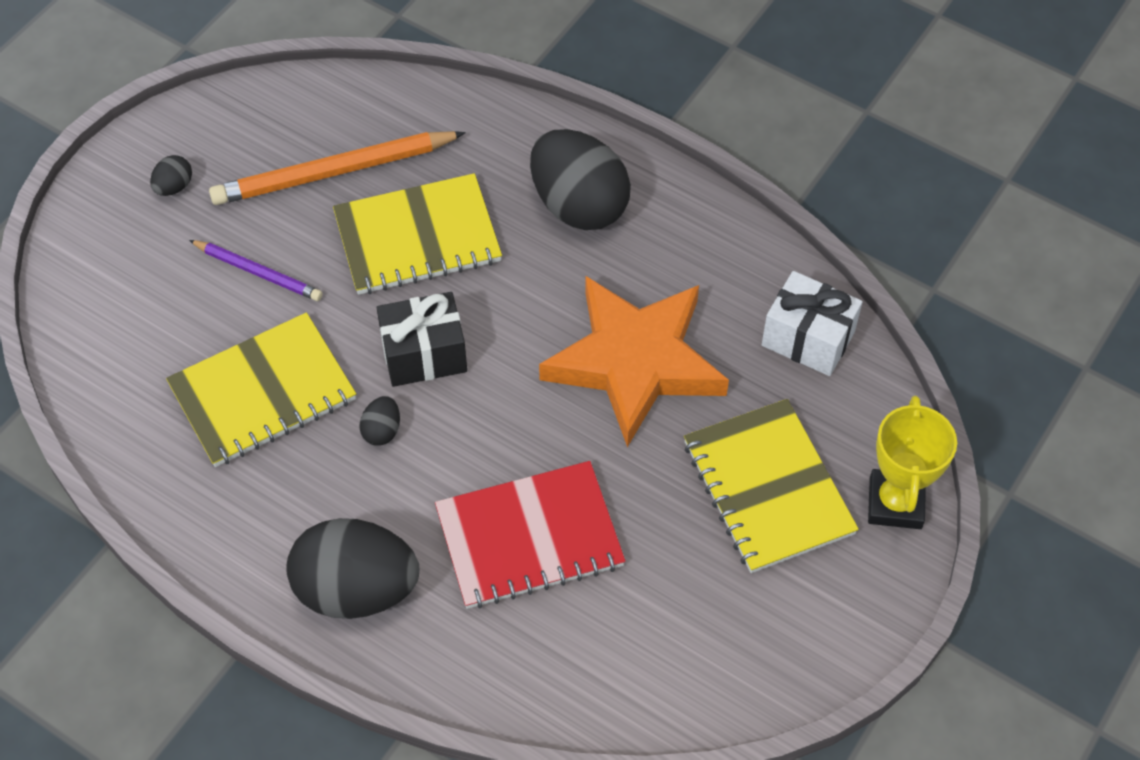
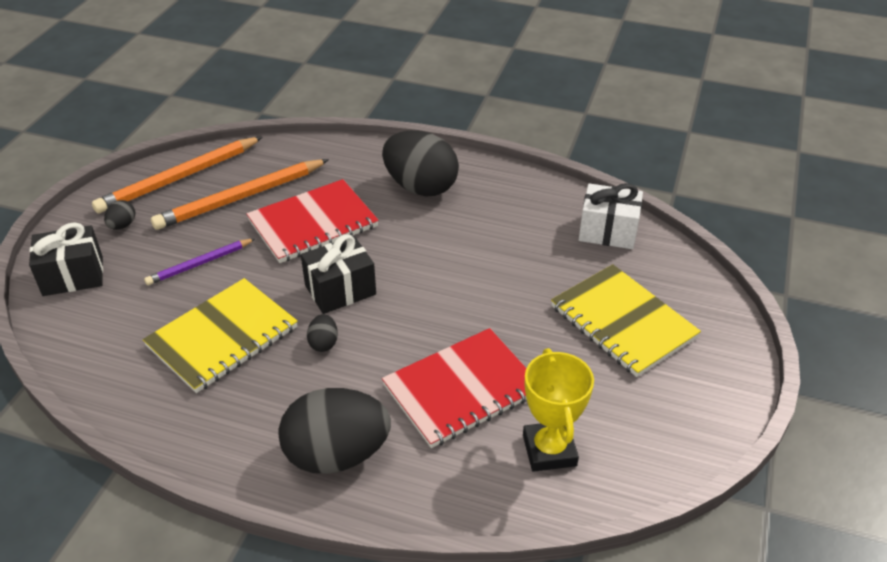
camera: 15 degrees left, 15 degrees down
(101, 256) = (73, 276): none -> black gift
(258, 272) = (199, 264): purple pencil -> purple pencil turned 135 degrees clockwise
(260, 120) = (179, 178): none -> orange pencil
(417, 238) = (313, 224): yellow notebook -> red notebook
(635, 362) = (495, 266): orange star -> none
(895, 503) = (715, 313): yellow trophy -> yellow trophy (549, 450)

